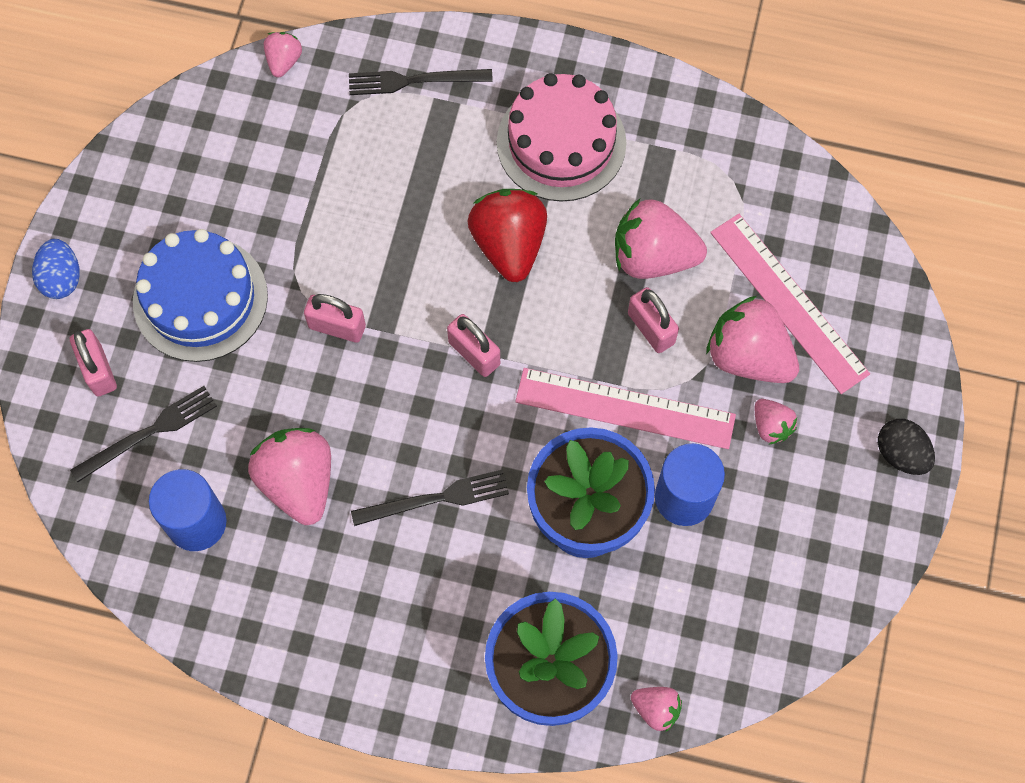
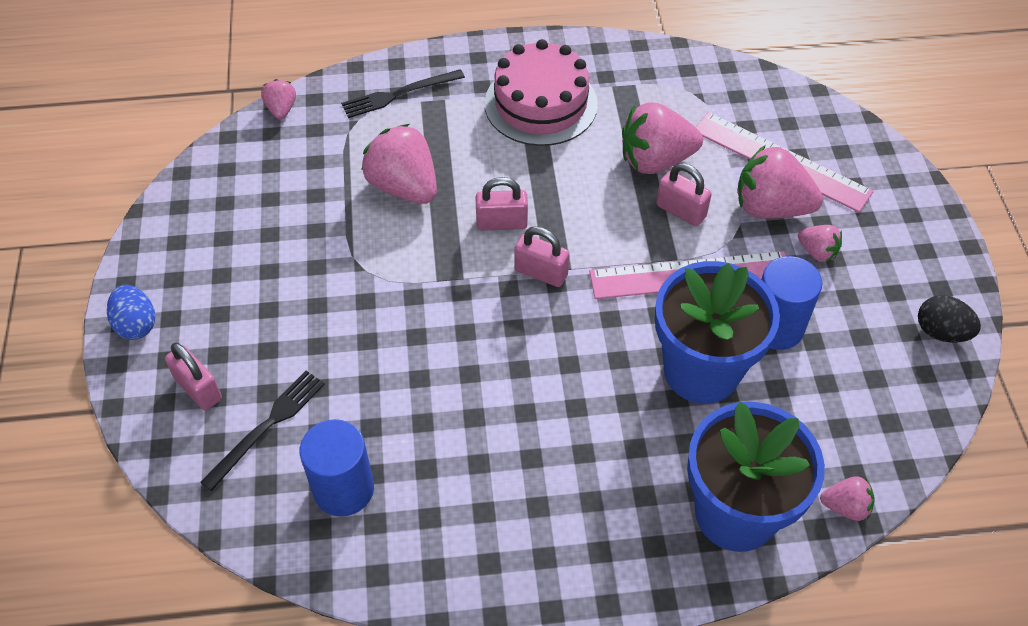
camera: 20 degrees left, 15 degrees down
(200, 298) = (275, 302): blue cake -> none
(298, 482) = (428, 423): pink strawberry -> pink strawberry (404, 187)
(337, 327) = (410, 288): pink padlock -> pink padlock (501, 223)
(436, 498) = (561, 396): black fork -> none
(509, 245) = (532, 185): red strawberry -> none
(901, 454) = (931, 240): black egg -> black egg (941, 332)

